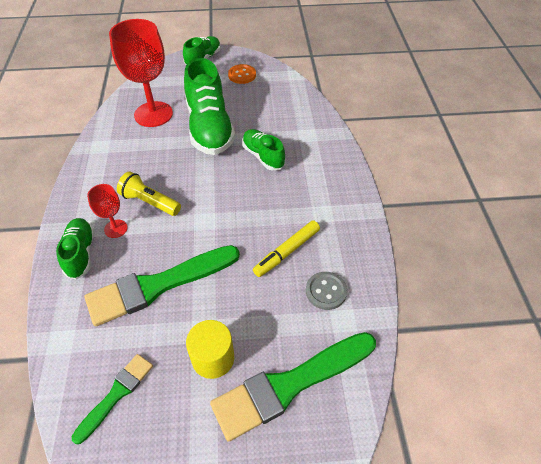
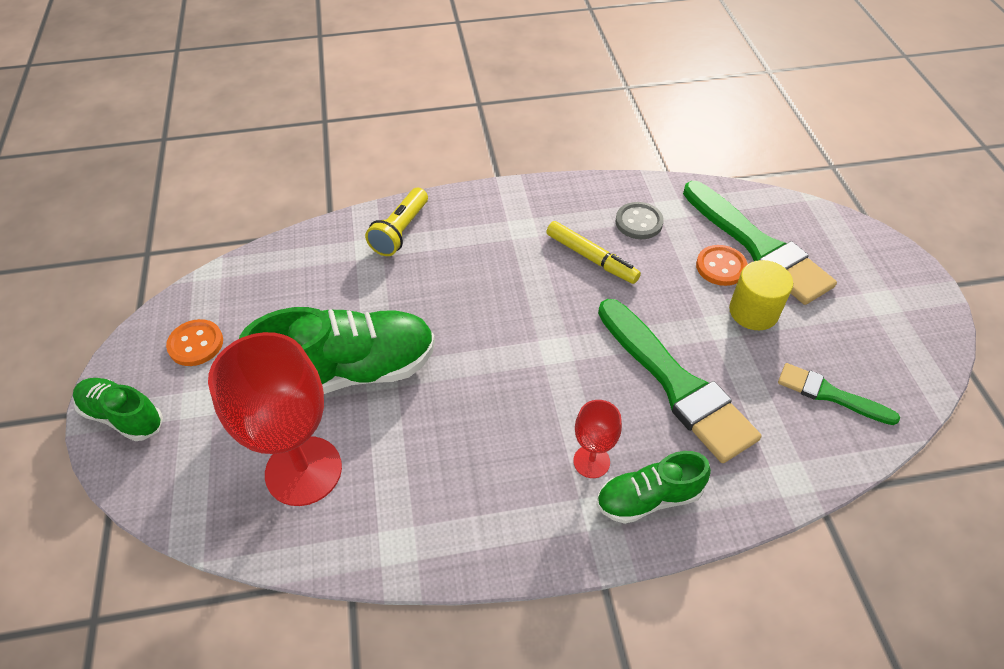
camera: 95 degrees left, 0 degrees up
(149, 202) = (530, 427): yellow flashlight -> yellow flashlight (400, 232)
(263, 156) = (418, 295): green shoe -> none
(267, 345) = (721, 267): none -> orange button

